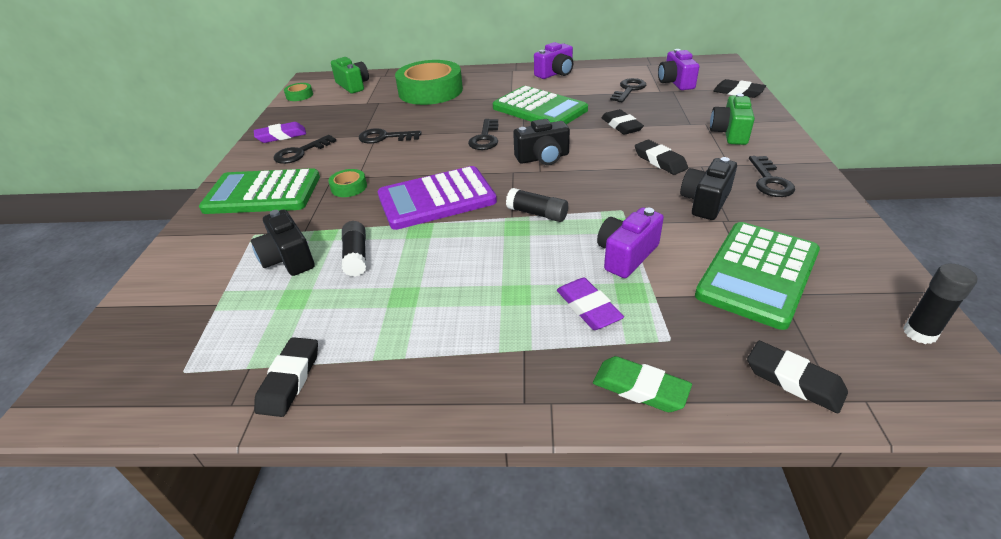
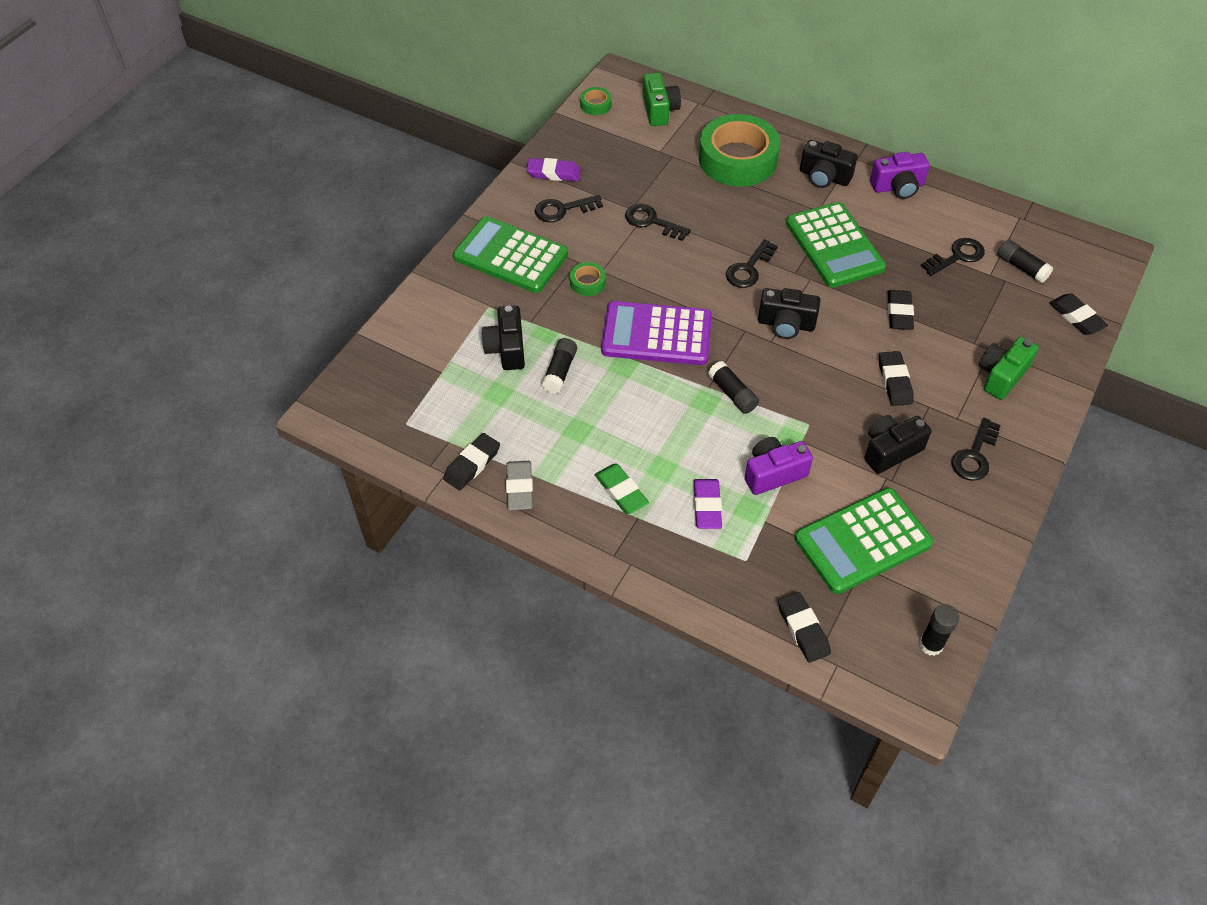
camera: 25 degrees right, 15 degrees up
(364, 380) = (519, 488): none -> grey eraser
(501, 82) = (824, 177): none -> black camera
(640, 388) = (695, 583): green eraser -> green eraser (621, 491)
(675, 82) = (1021, 267): purple camera -> black glue stick

